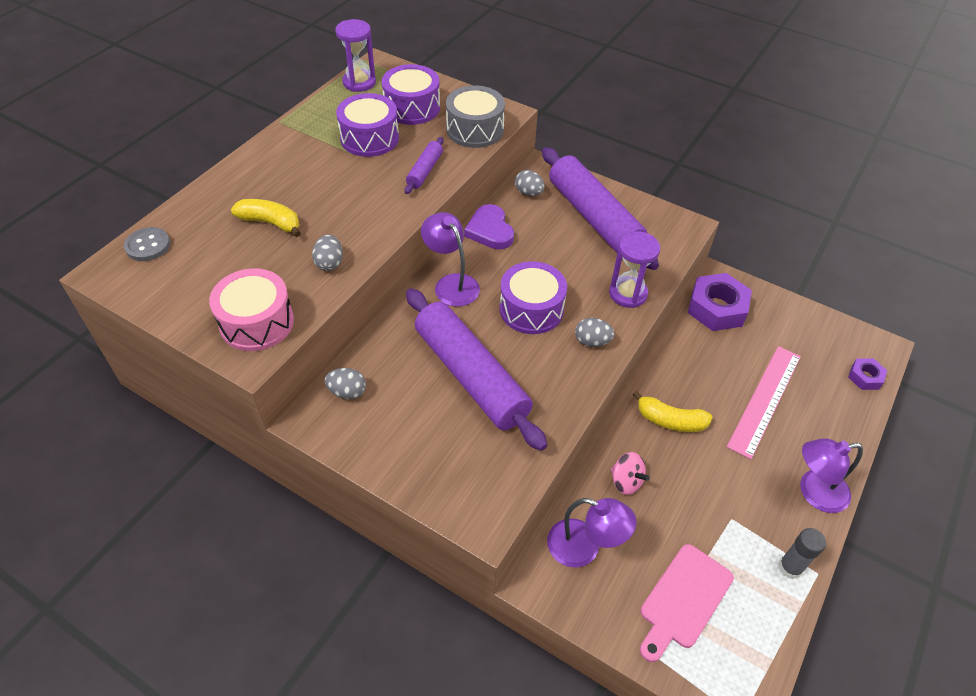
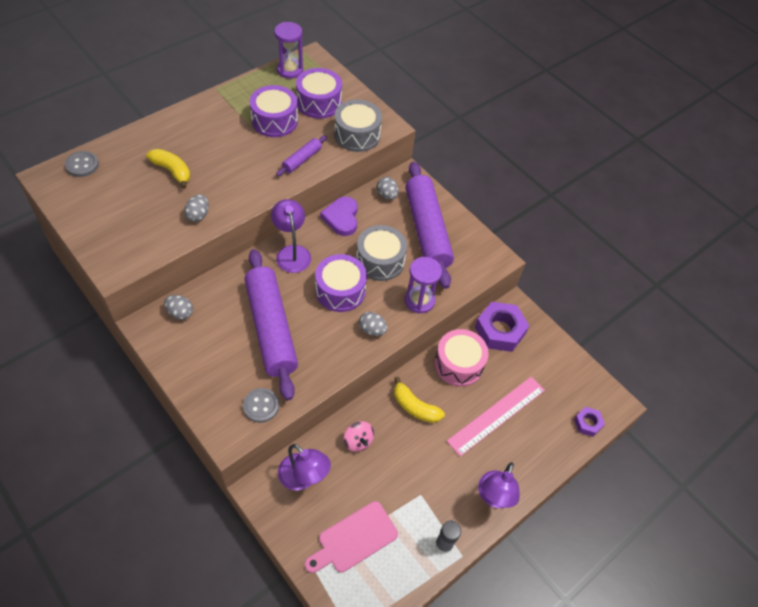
camera: 15 degrees right, 5 degrees up
(257, 322) = (129, 246): pink drum -> pink drum (458, 364)
(506, 471) = (261, 406): none -> grey button
(559, 264) = (380, 261): none -> grey drum
(814, 492) = (494, 497): purple lamp -> purple lamp turned 75 degrees counterclockwise

